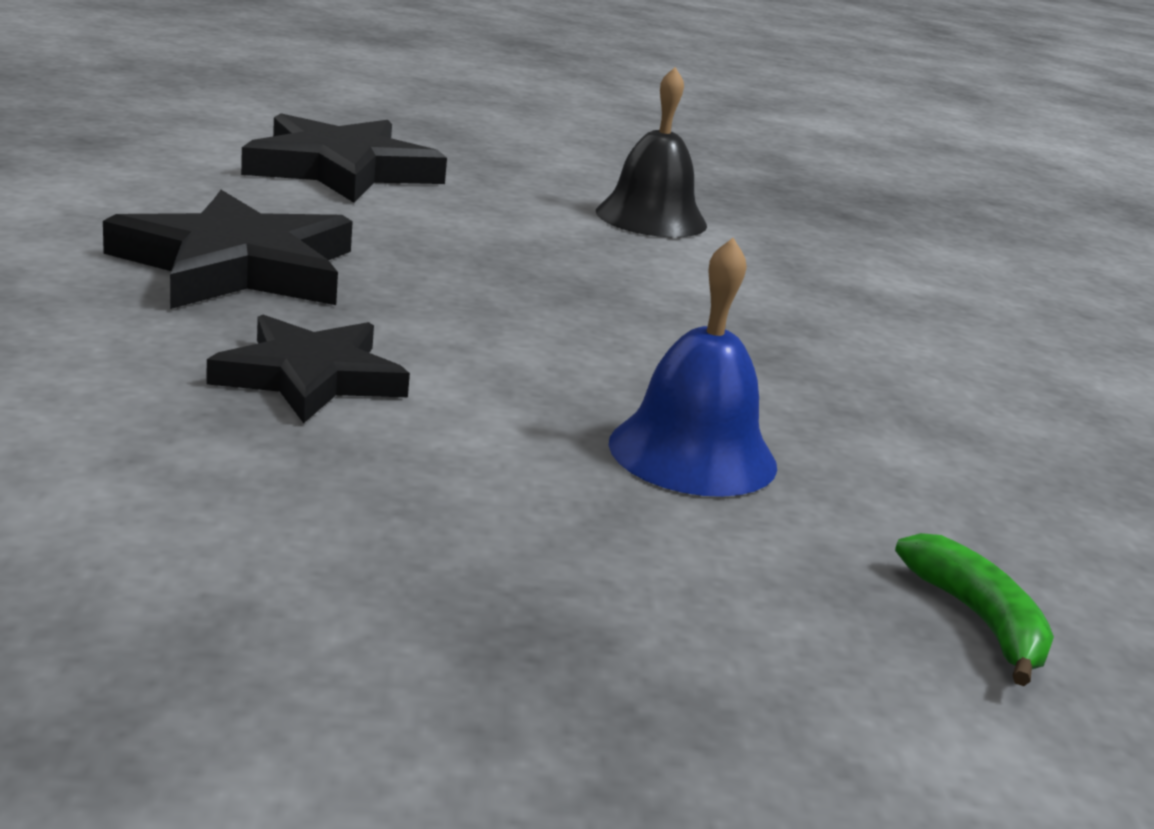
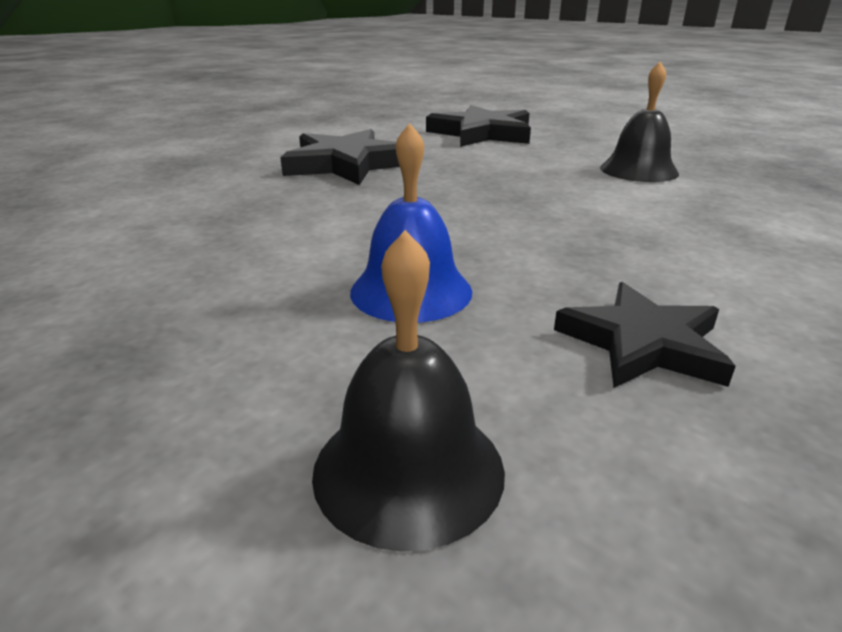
camera: 45 degrees right, 5 degrees up
(310, 377) = (282, 211): black star -> black star (642, 343)
(978, 620) = (408, 469): green banana -> black bell

